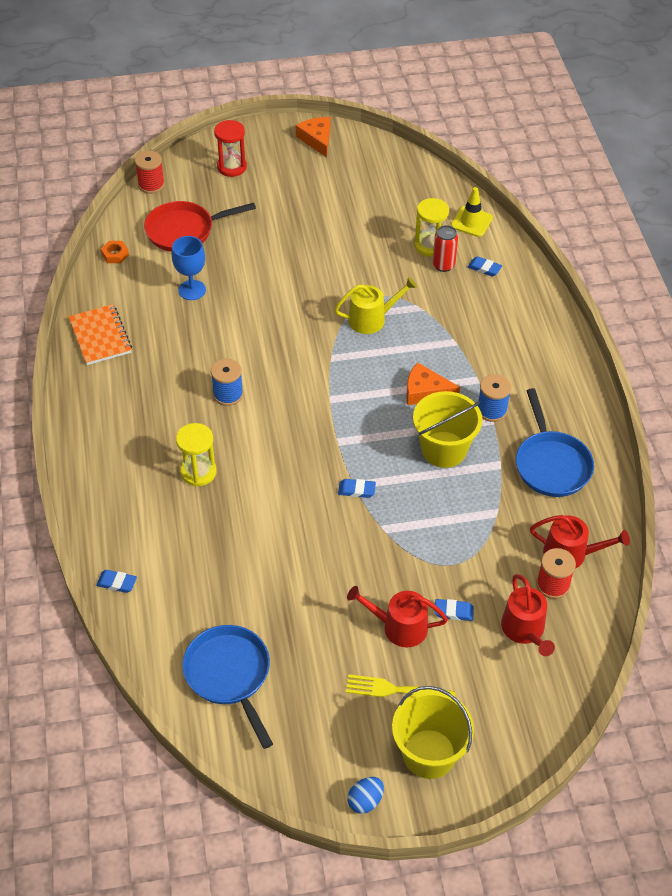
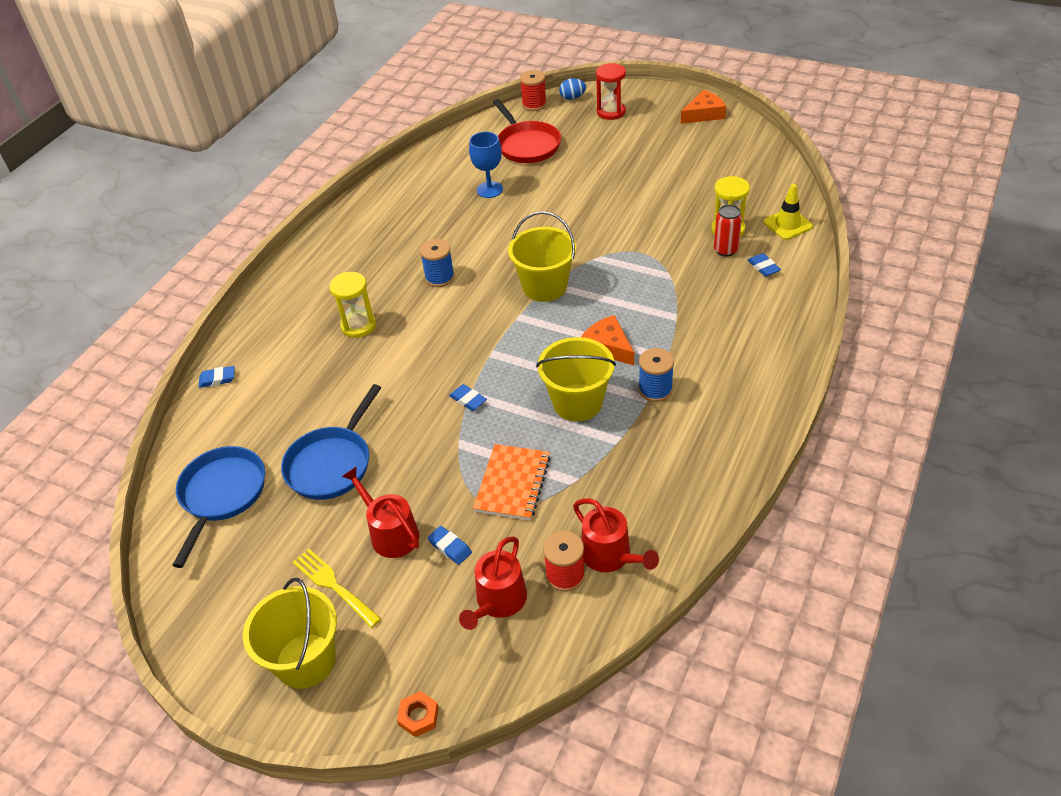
camera: 40 degrees right, 5 degrees down
(100, 336) = (388, 196): orange notebook -> orange notebook (513, 484)
(115, 254) = (457, 144): orange nut -> orange nut (418, 716)
(117, 583) = (217, 379): blue eraser -> blue eraser turned 60 degrees counterclockwise
(184, 231) = (527, 145): red pan -> red pan turned 135 degrees counterclockwise
(317, 139) = (704, 114): orange cheese -> orange cheese turned 45 degrees clockwise
(327, 362) = (544, 287): none -> yellow bucket
(365, 801) = (215, 667): blue egg -> blue egg (572, 98)
(371, 319) = (616, 268): yellow watering can -> none
(551, 464) = (668, 464): blue pan -> blue pan (332, 463)

